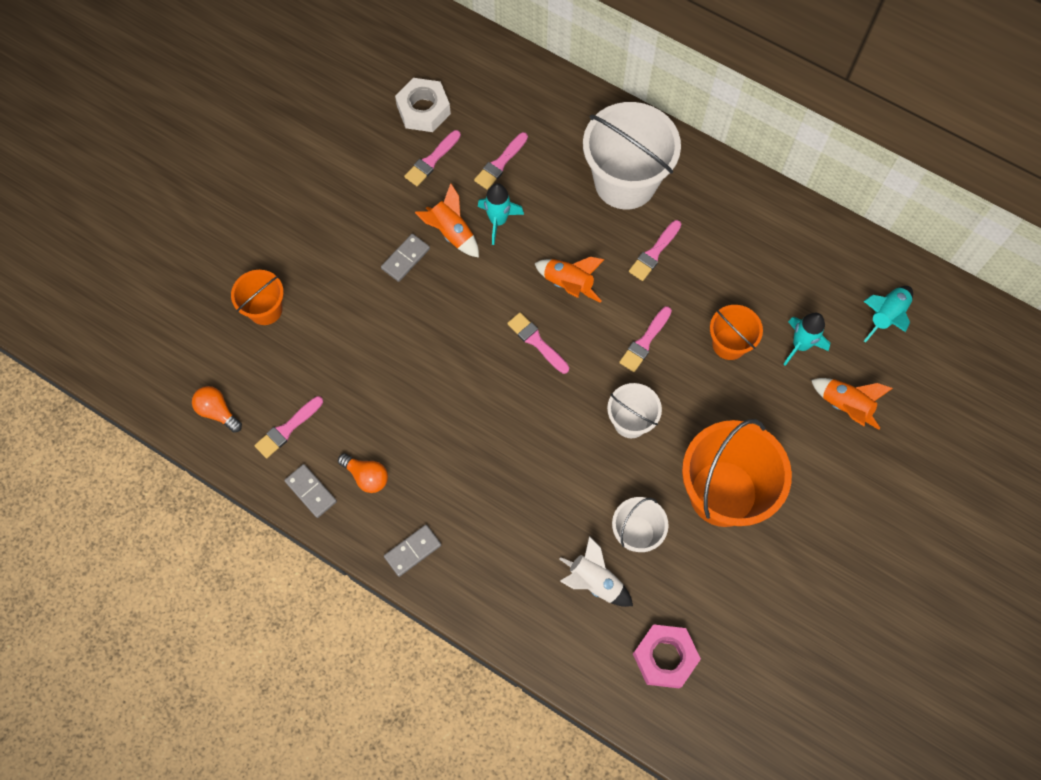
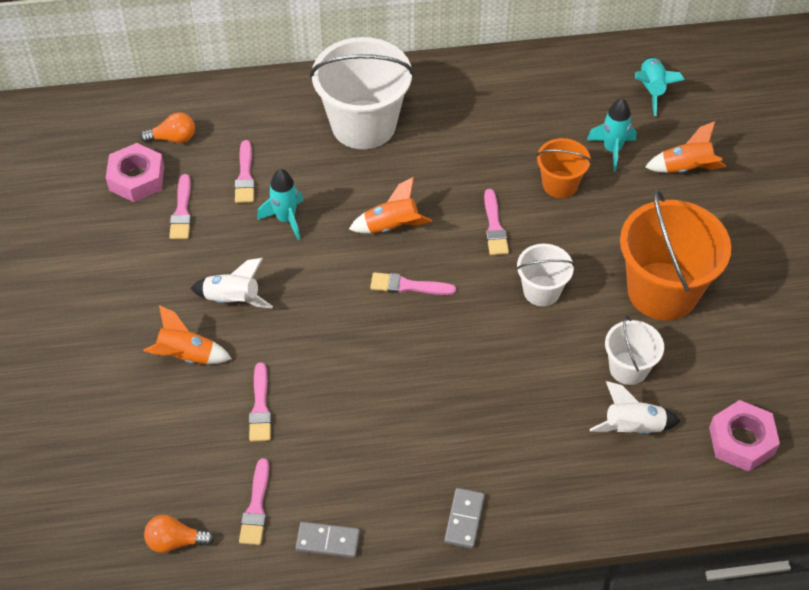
camera: 40 degrees left, 15 degrees down
(265, 309) = (140, 426): orange bucket -> none
(366, 476) = (366, 491): orange light bulb -> orange light bulb (173, 138)
(405, 259) = (232, 300): grey domino -> white rocket
(423, 110) = (137, 178): white nut -> pink nut
(451, 232) = (254, 253): orange rocket -> orange rocket (186, 356)
(654, 253) = (437, 159): pink brush -> pink brush (260, 407)

